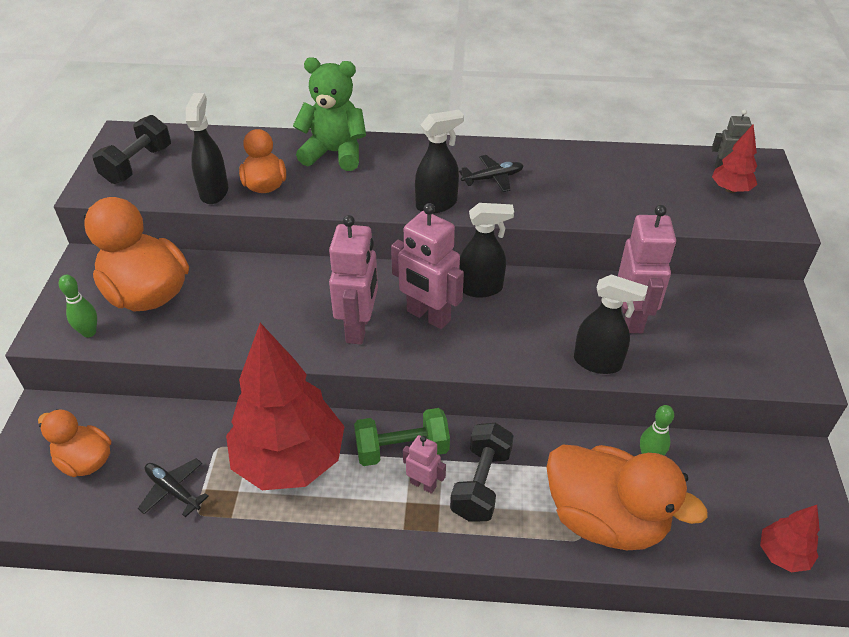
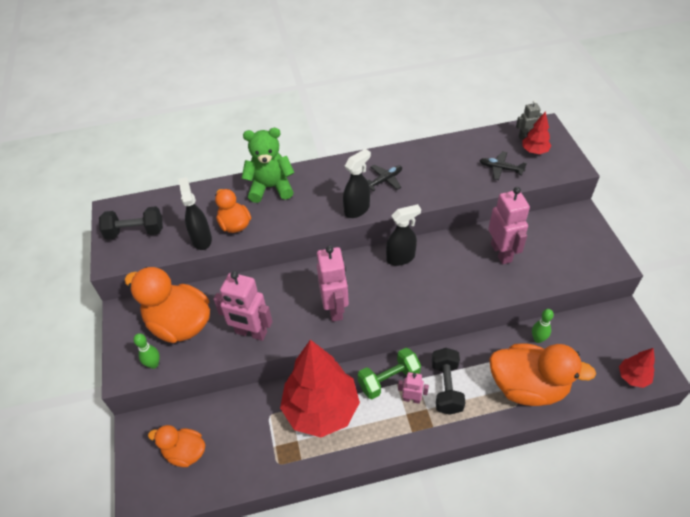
camera: 15 degrees left, 5 degrees up
(137, 165) = (135, 232): black dumbbell -> black dumbbell turned 75 degrees clockwise
(173, 490) = (254, 453): black plane -> black plane (500, 168)
(428, 316) = (376, 287): pink robot -> pink robot (251, 333)
(598, 362) = (493, 289): black spray bottle -> none

